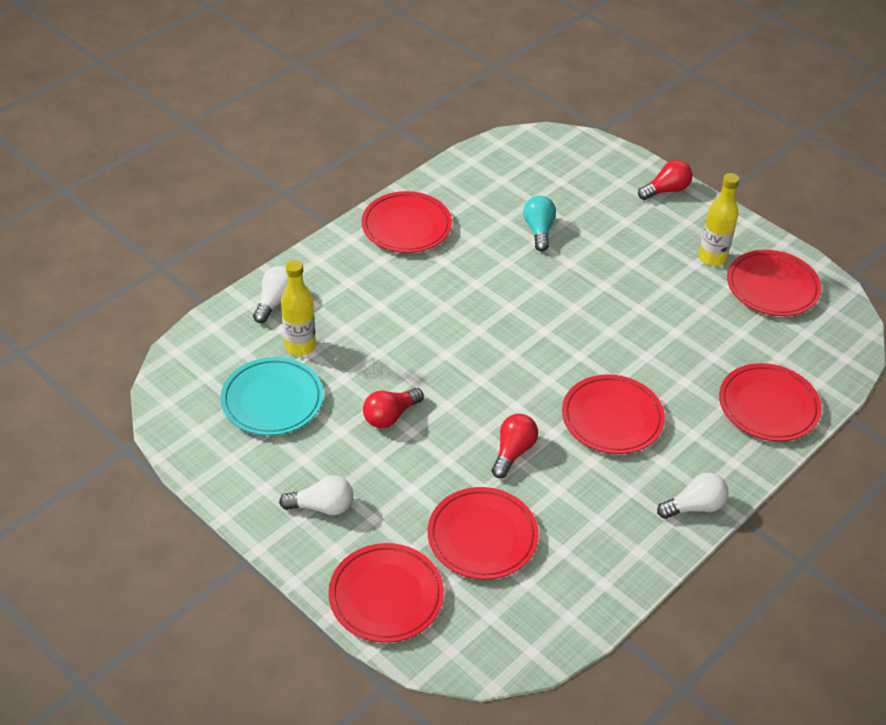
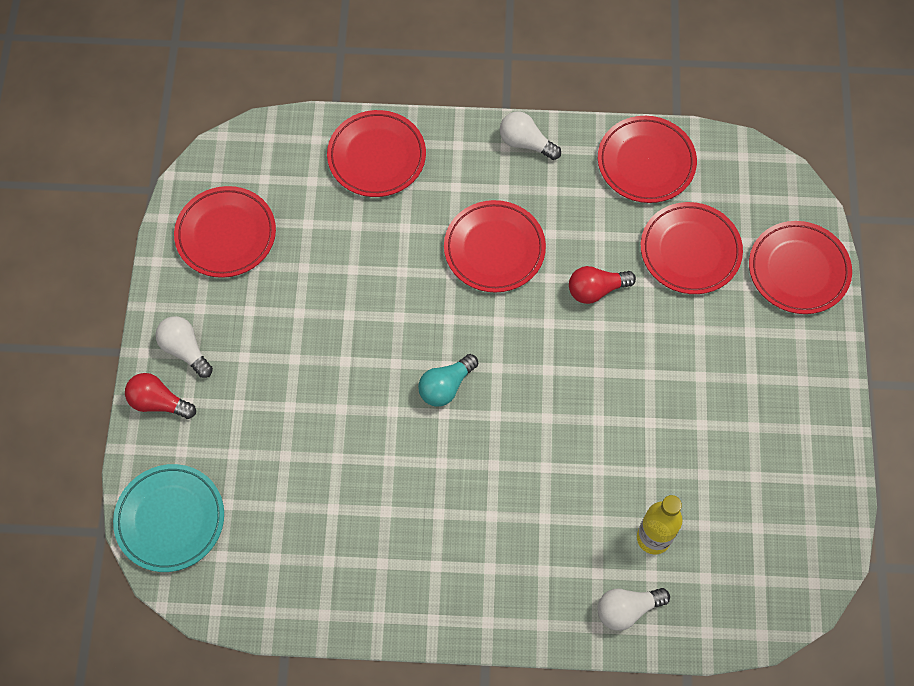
camera: 130 degrees left, 20 degrees up
(272, 400) = (727, 503): turquoise plate -> turquoise plate (170, 519)
(322, 506) = (777, 374): white light bulb -> white light bulb (185, 350)
(390, 416) = (651, 402): red light bulb -> none
(406, 226) = (423, 587): red plate -> red plate (646, 162)
(539, 230) = (320, 467): turquoise light bulb -> turquoise light bulb (446, 386)
(712, 258) = (227, 302): yellow bottle -> none

